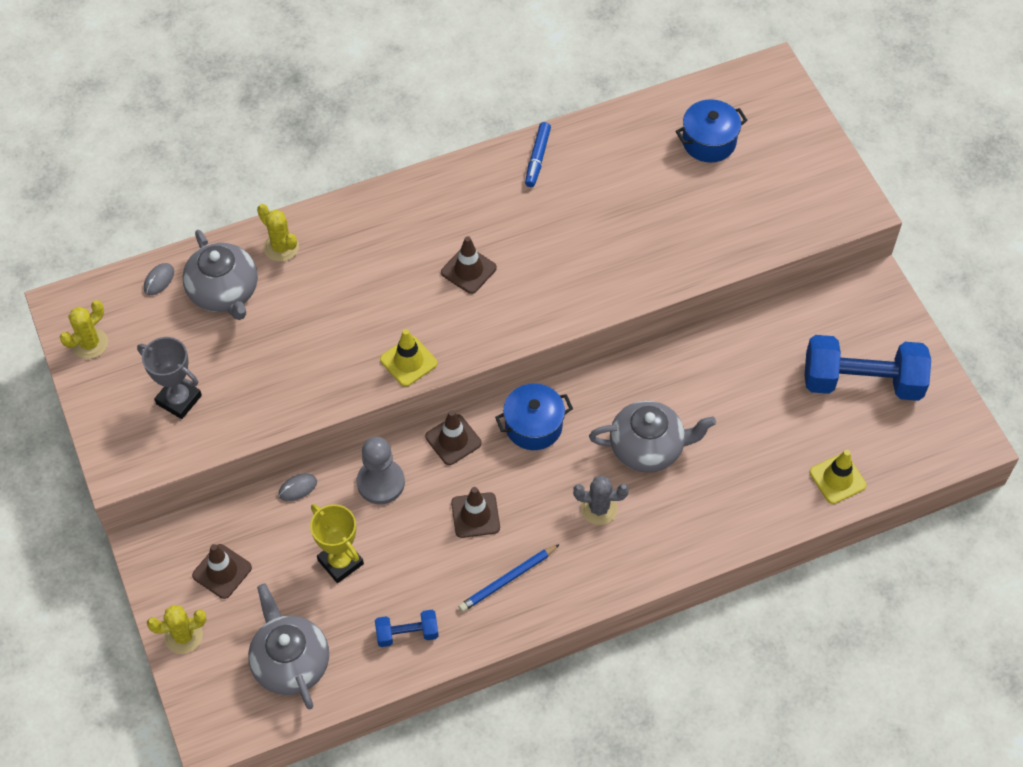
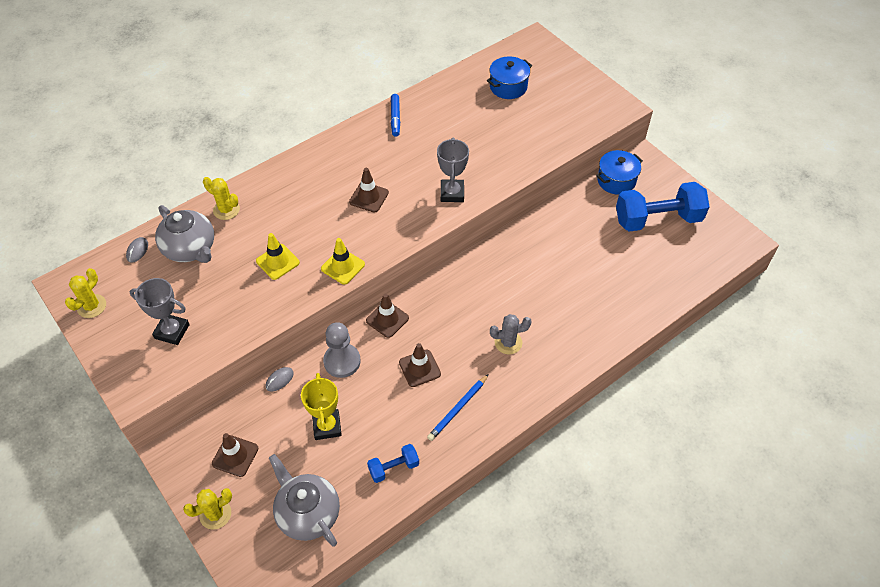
camera: 15 degrees left, 5 degrees down
(340, 562) = (327, 426): yellow trophy -> yellow trophy turned 45 degrees clockwise
(533, 426) = (443, 297): blue pot -> blue pot (616, 181)
(580, 289) = (452, 193): none -> grey trophy
(648, 448) = (529, 293): grey teapot -> none
(837, 479) = (666, 285): yellow traffic cone -> yellow traffic cone (277, 262)

